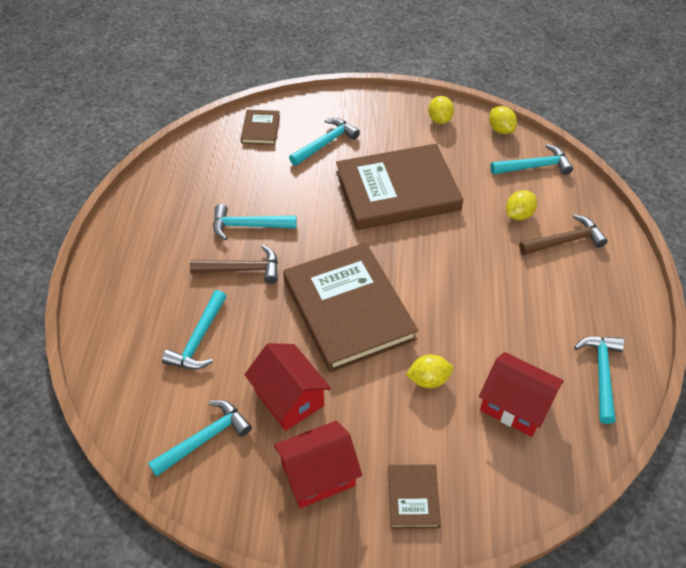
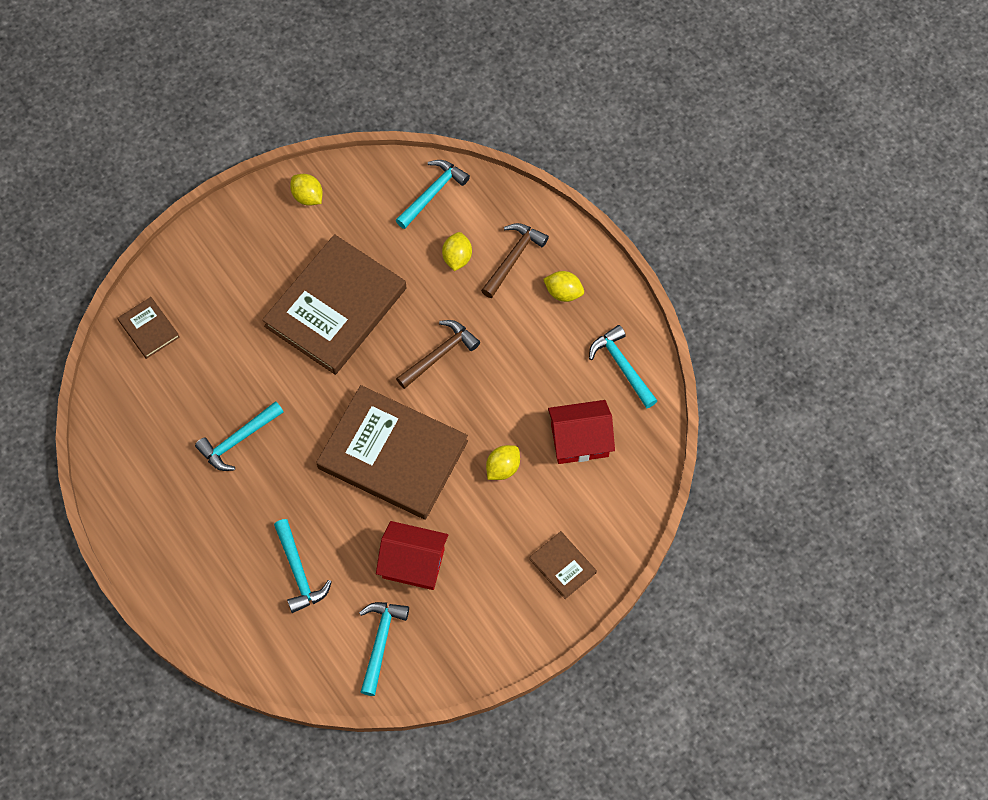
camera: 40 degrees left, 15 degrees up
(242, 269) = (273, 485): brown hammer -> brown hammer (439, 354)
(318, 475) = (485, 602): red house -> none
(325, 143) = (226, 301): turquoise hammer -> none
(500, 129) = (372, 169): yellow lemon -> yellow lemon (563, 292)

